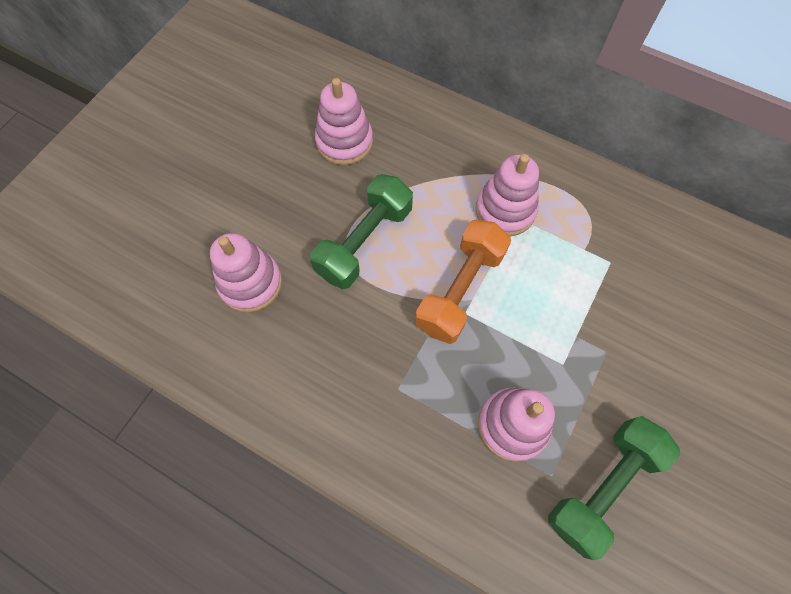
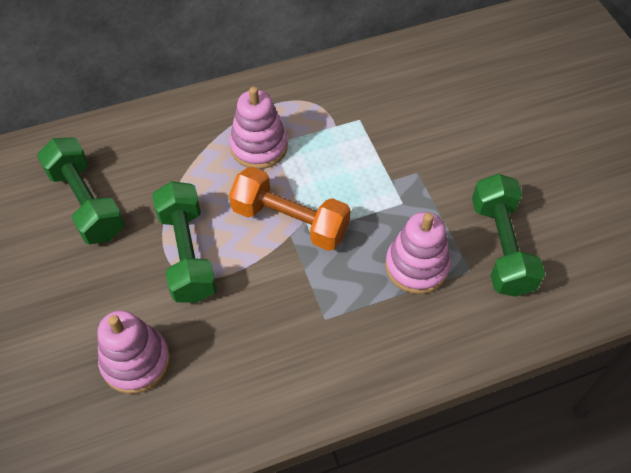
camera: 50 degrees left, 10 degrees down
(344, 142) = (86, 203): pink stacking toy -> green dumbbell
(460, 290) = (290, 221): orange dumbbell -> orange dumbbell turned 45 degrees counterclockwise

